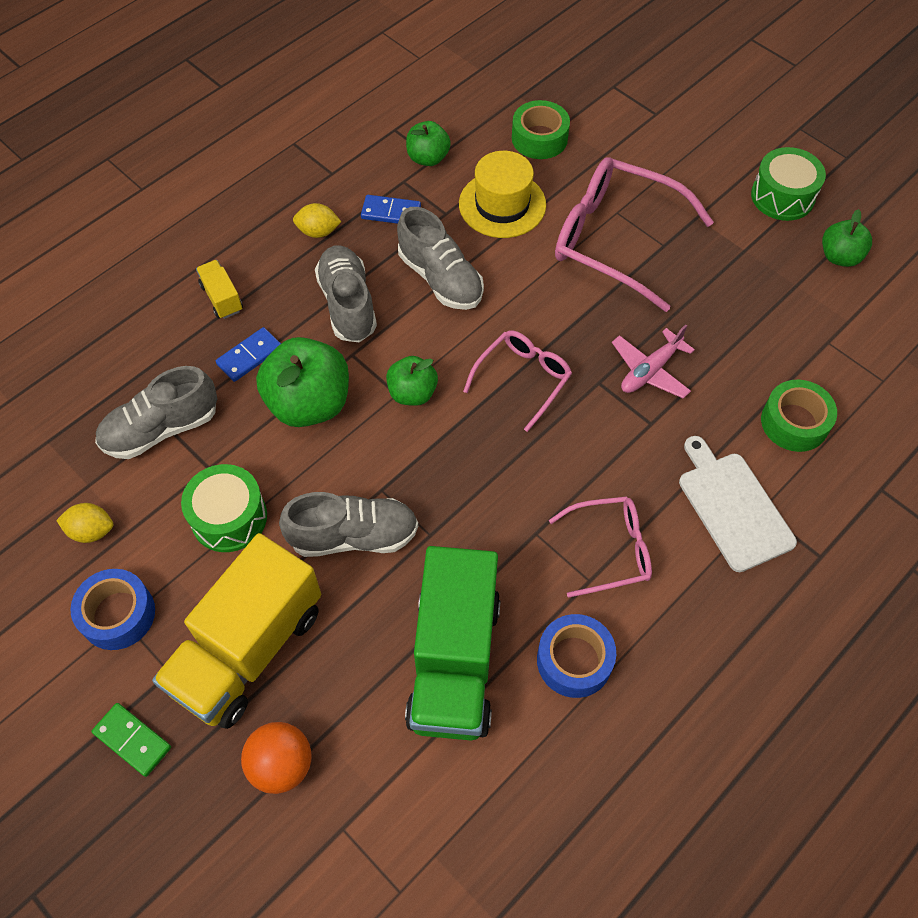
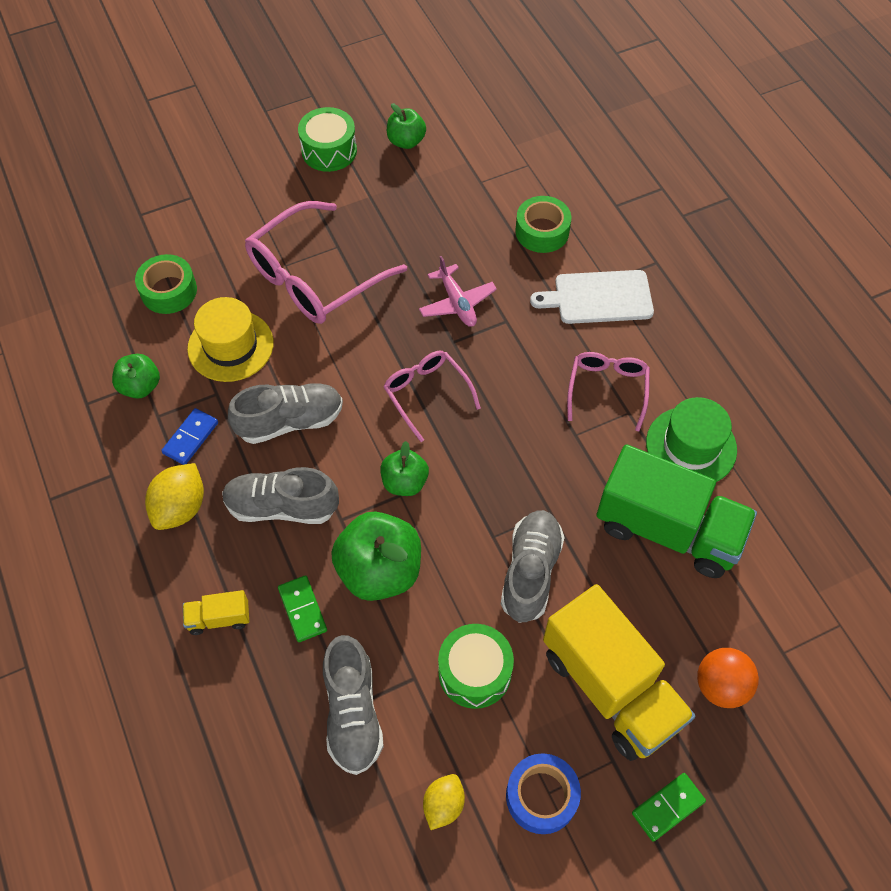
camera: 70 degrees left, 0 degrees up
(249, 356) = (302, 609): blue domino -> green domino
(318, 232) = (180, 508): yellow lemon -> yellow lemon, size x1.53
(574, 660) = (691, 446): blue tape -> green hat

